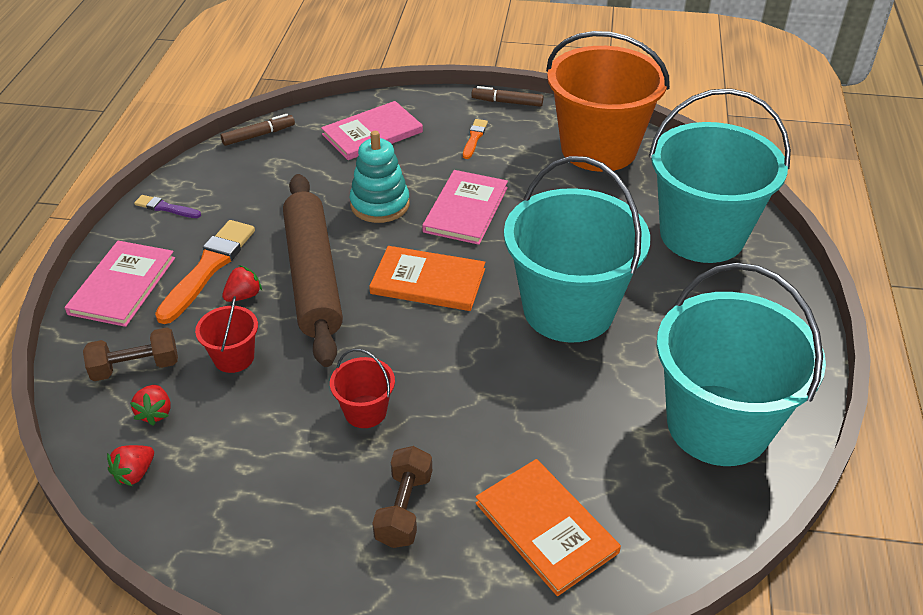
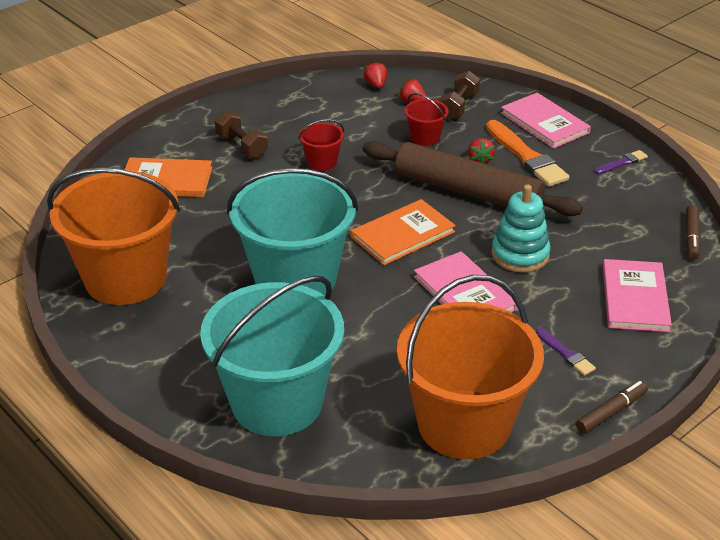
camera: 130 degrees right, 5 degrees down
(474, 138) = (565, 354): orange brush -> purple brush
(718, 425) = (125, 278): turquoise bucket -> orange bucket

